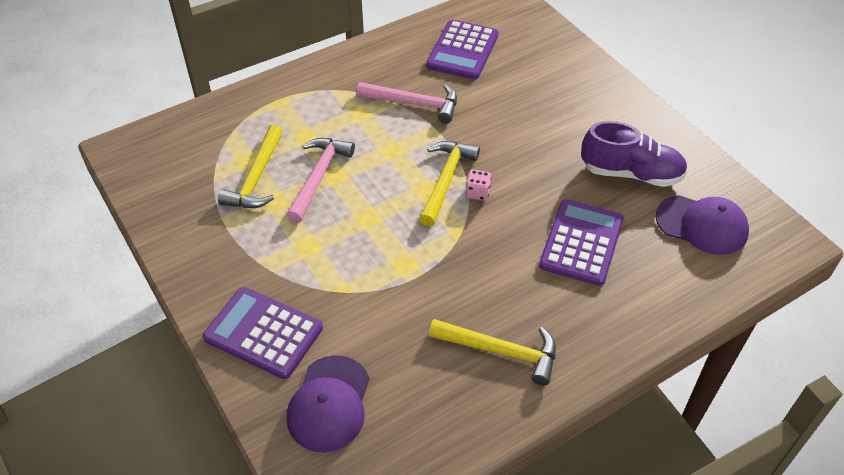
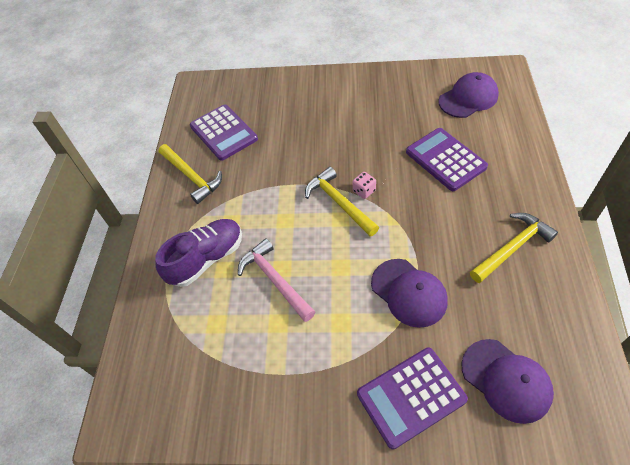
camera: 50 degrees left, 5 degrees up
(256, 178) = (241, 325): yellow hammer -> yellow hammer (192, 177)
(377, 284) = (409, 292): none -> purple cap
(414, 104) = (250, 185): pink hammer -> none
(631, 173) = (404, 107): purple shoe -> purple shoe (207, 259)

